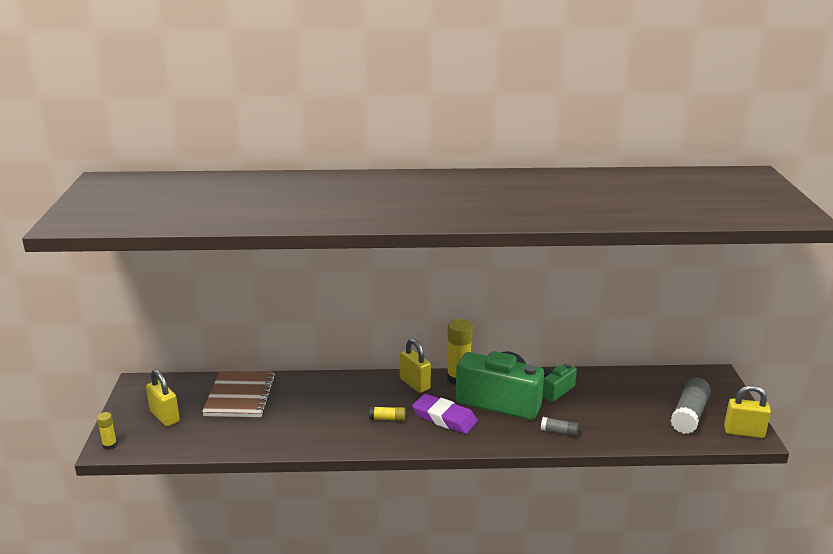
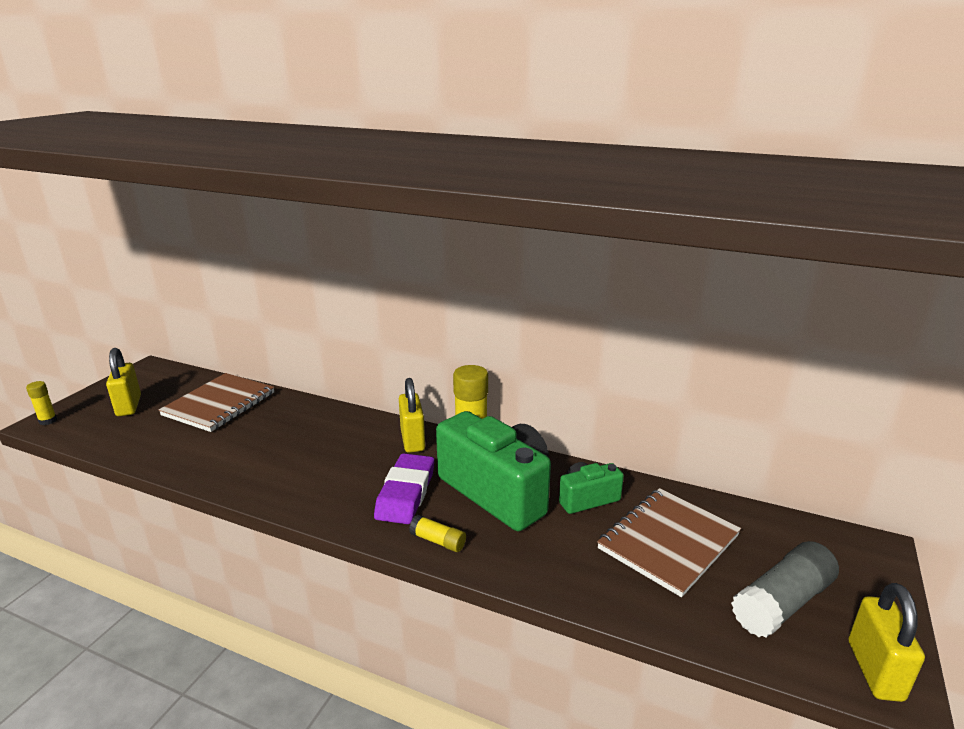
camera: 25 degrees right, 0 degrees up
(387, 419) = (338, 474): yellow glue stick -> yellow glue stick (438, 541)
(444, 418) = (406, 493): purple eraser -> purple eraser turned 45 degrees clockwise
(559, 432) = (543, 562): grey glue stick -> none
(616, 401) = (668, 542): none -> brown notebook
(744, 432) = (874, 670): yellow padlock -> yellow padlock turned 60 degrees clockwise

